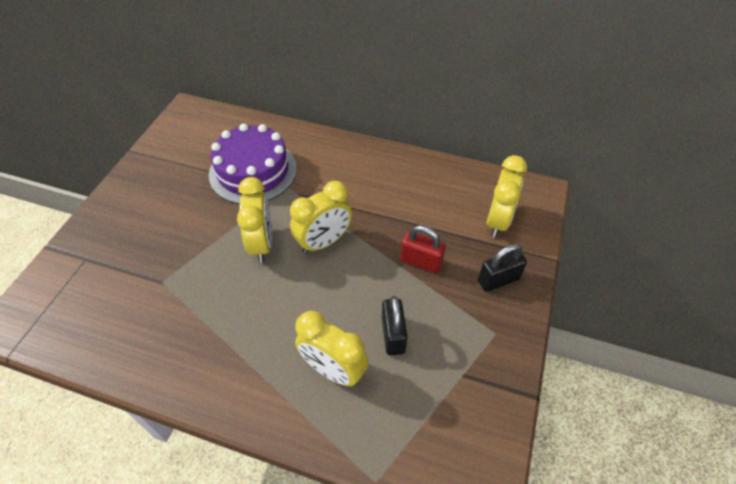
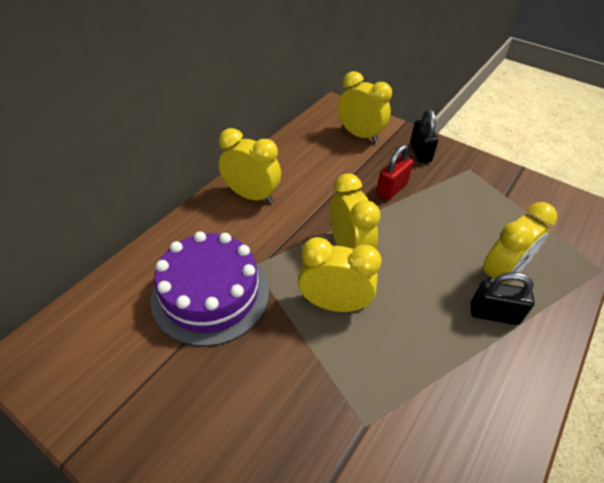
camera: 75 degrees left, 5 degrees down
(363, 164) = (251, 196): none -> yellow clock
(393, 335) = (467, 226): black padlock -> black padlock (494, 314)

